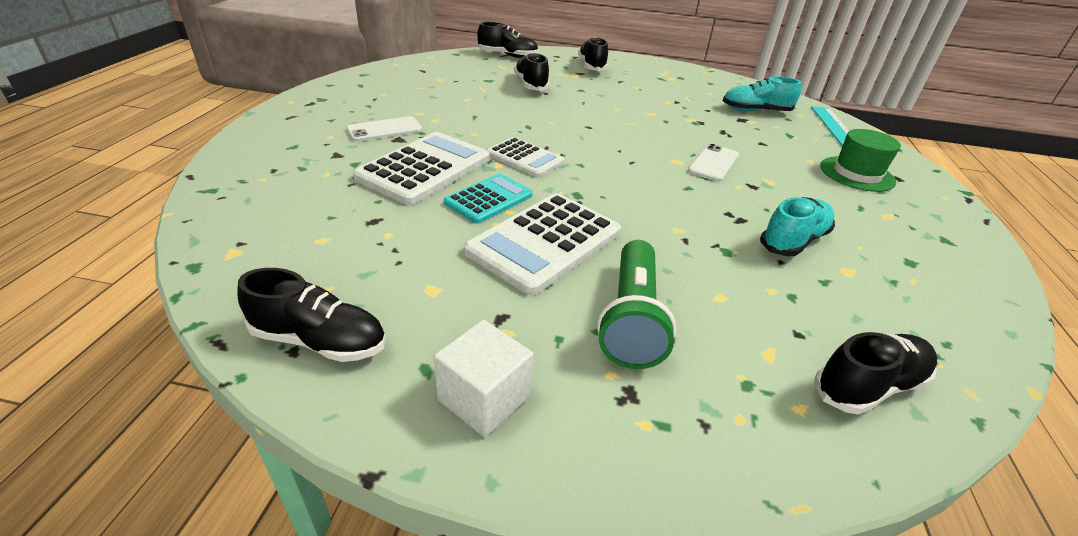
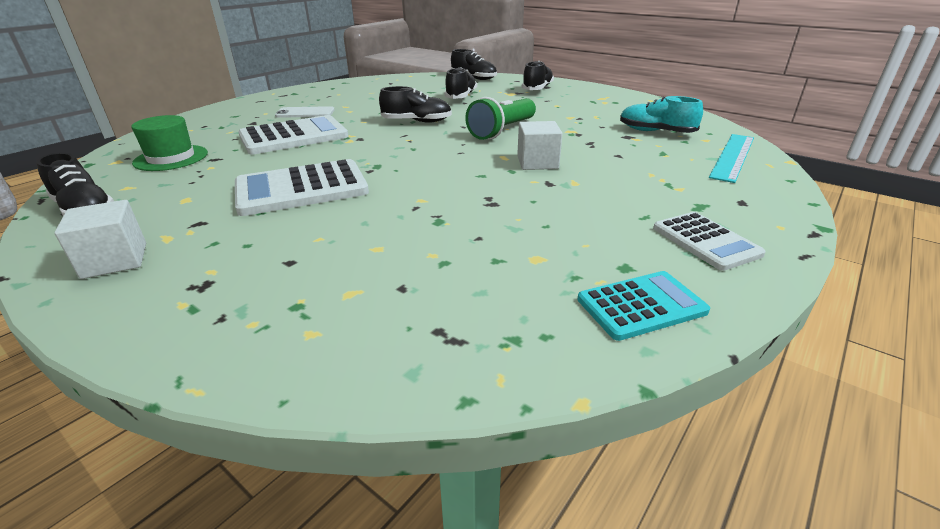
camera: 30 degrees right, 5 degrees down
(489, 199) = (307, 159): turquoise calculator -> turquoise calculator (641, 305)
(525, 158) = (375, 139): white calculator -> white calculator (705, 241)
(631, 319) = (282, 244): green flashlight -> green flashlight (502, 131)
(713, 163) = (537, 162): white phone -> white cube
(793, 241) = (518, 226): turquoise shoe -> none
(857, 174) = (691, 191): green hat -> green hat (171, 158)
(868, 386) = (400, 339): black shoe -> black shoe (417, 121)

